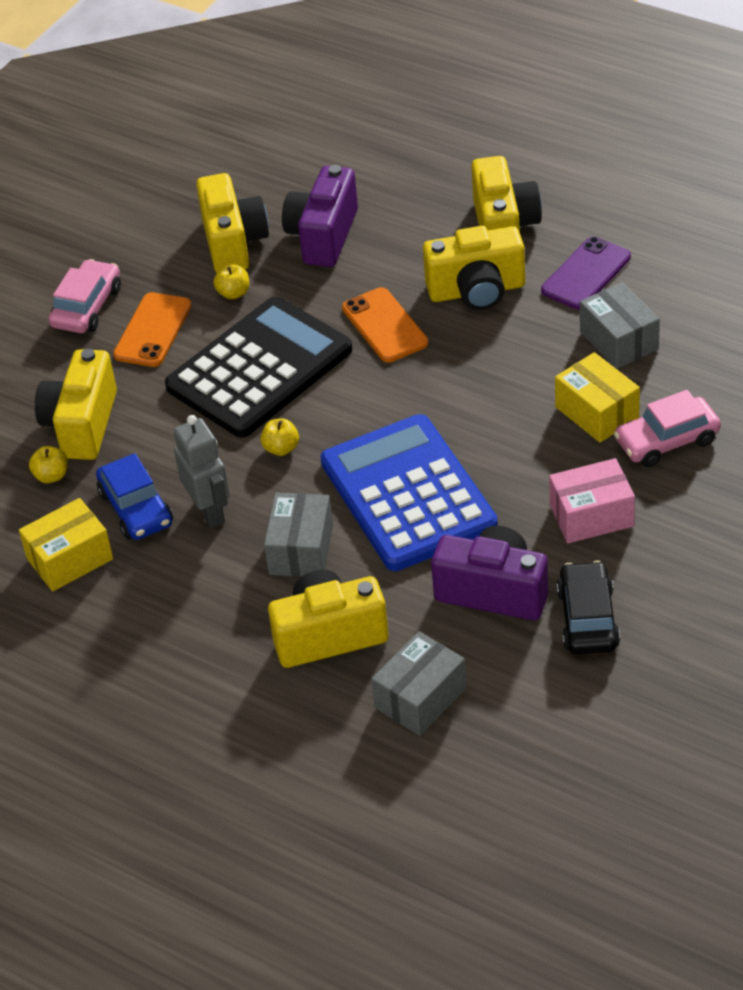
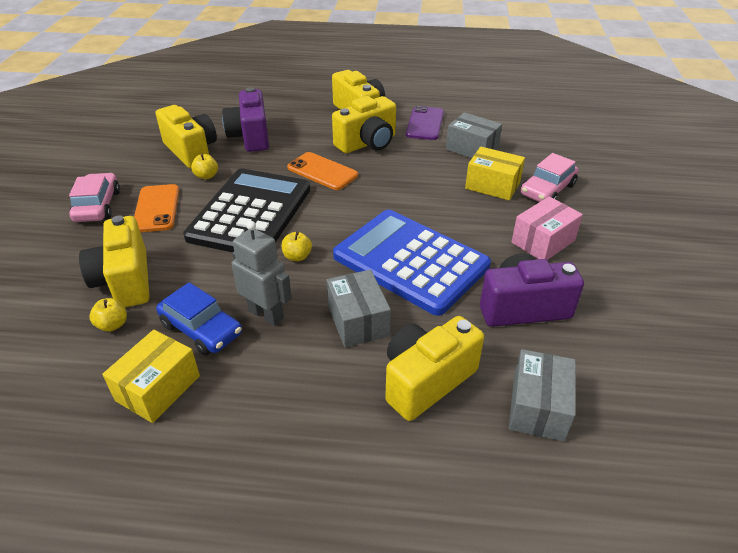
camera: 30 degrees left, 5 degrees down
(587, 618) = (602, 306): black car -> none

